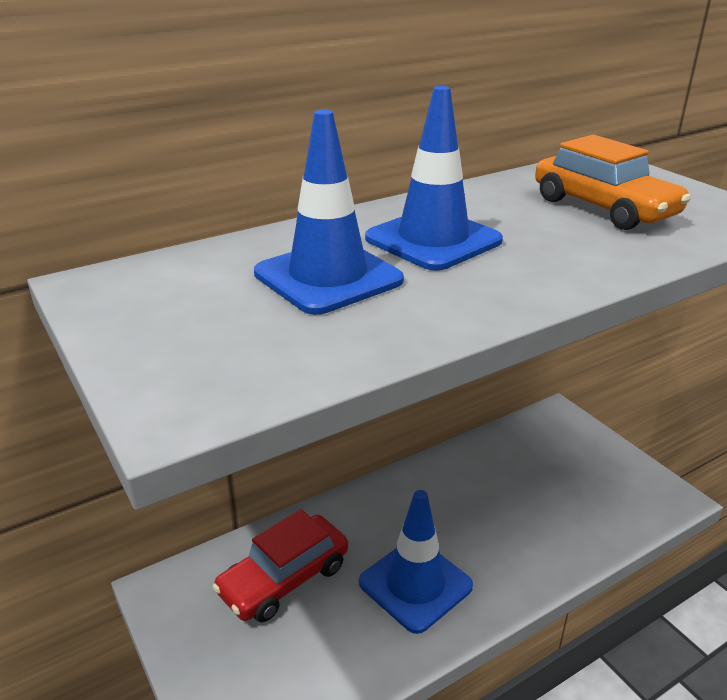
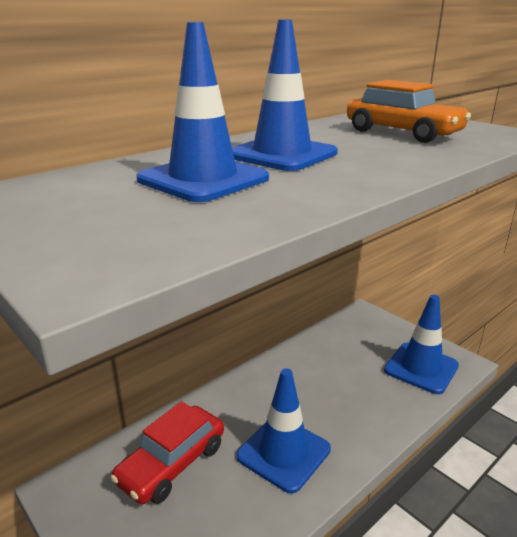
camera: 10 degrees left, 5 degrees down
(615, 499) = (421, 368): none -> blue traffic cone

